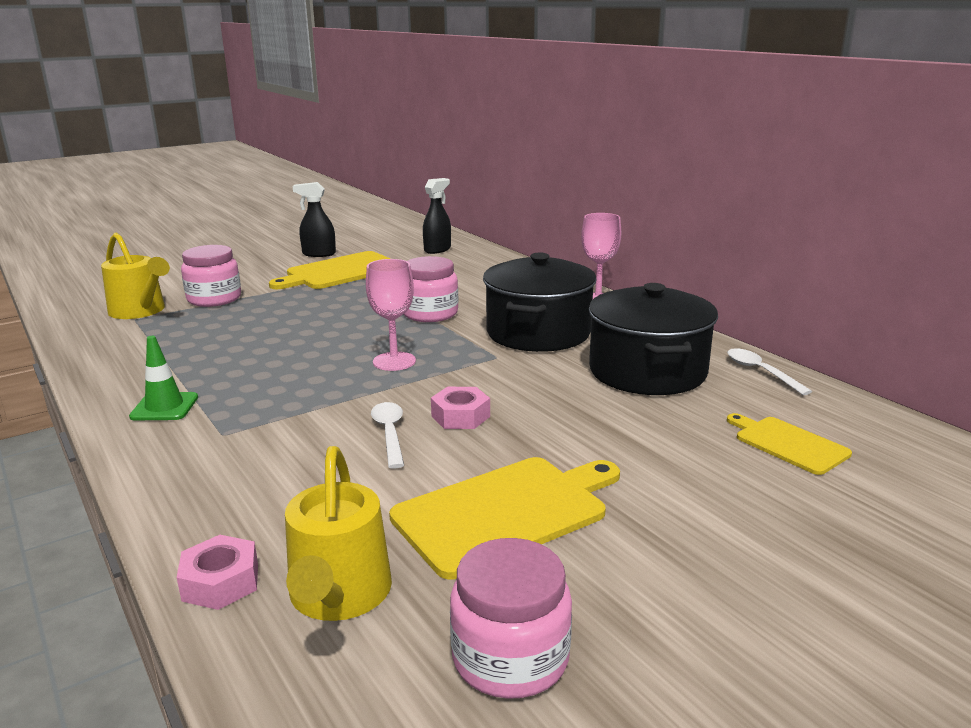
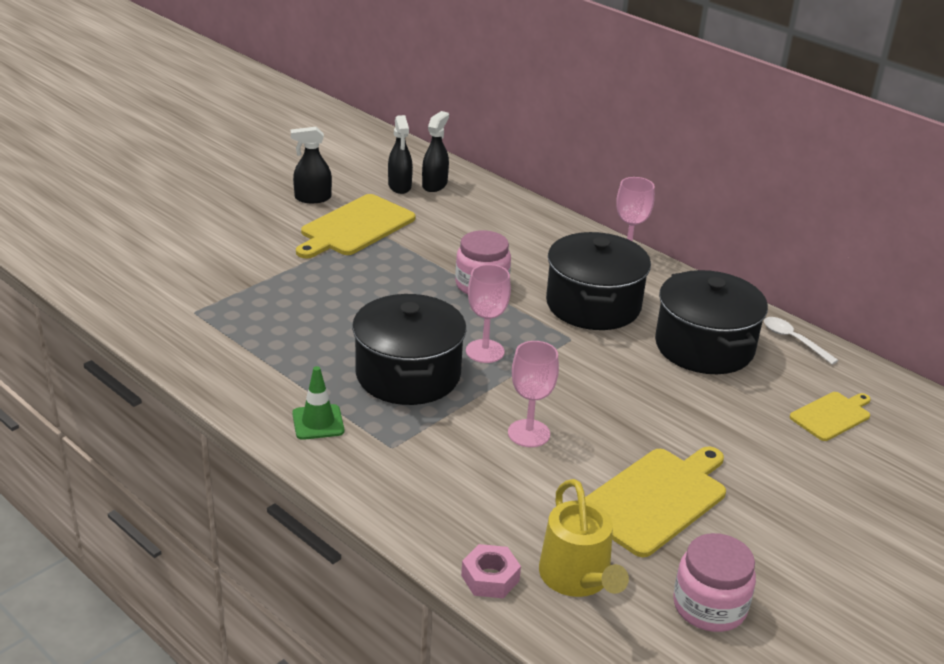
camera: 15 degrees left, 10 degrees up
(140, 311) = (190, 300): yellow watering can -> none
(214, 299) = (253, 277): pink jar -> none
(296, 375) = (408, 375): none -> black pot
(389, 433) = (528, 433): white spoon -> pink goblet
(404, 249) = (400, 186): none -> black spray bottle
(460, 416) = (576, 410): pink nut -> none
(788, 444) = (832, 415): yellow cutting board -> yellow cutting board turned 105 degrees clockwise

